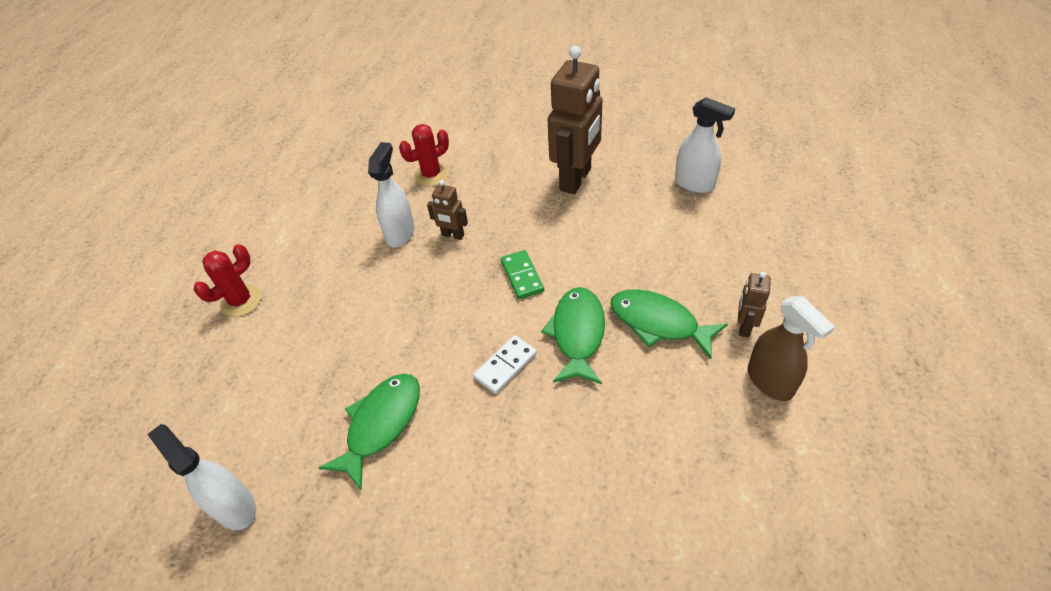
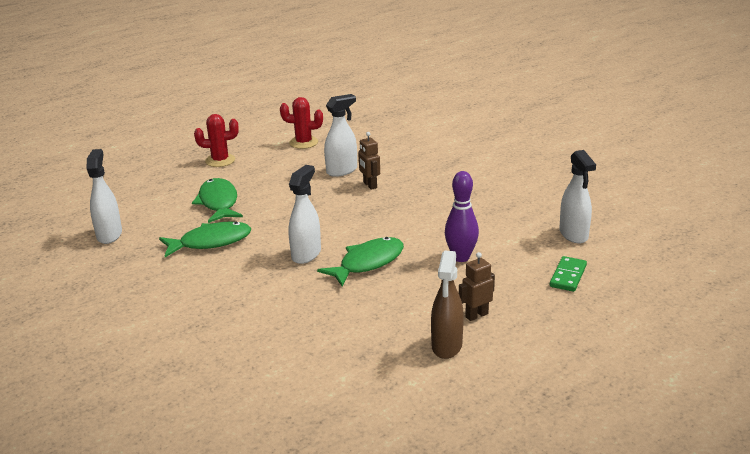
camera: 40 degrees right, 20 degrees down
(431, 175) = (403, 152): red cactus -> red cactus (303, 142)
(505, 366) = (306, 254): white domino -> white spray bottle
(522, 276) = (379, 222): green domino -> green domino (568, 276)
(576, 179) = (492, 194): brown robot -> none
(646, 269) = (461, 257): none -> purple bowling pin
(658, 323) = (424, 284): green fish -> green fish (218, 202)

